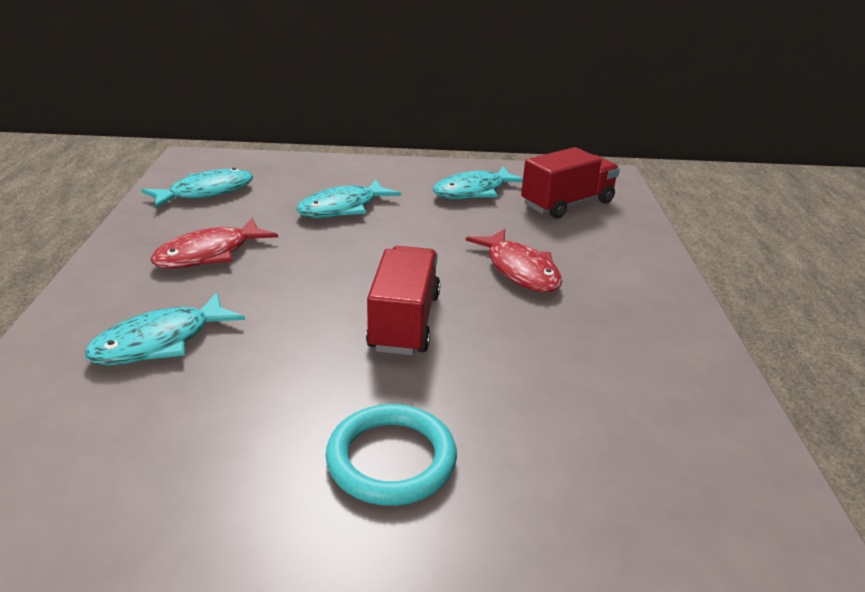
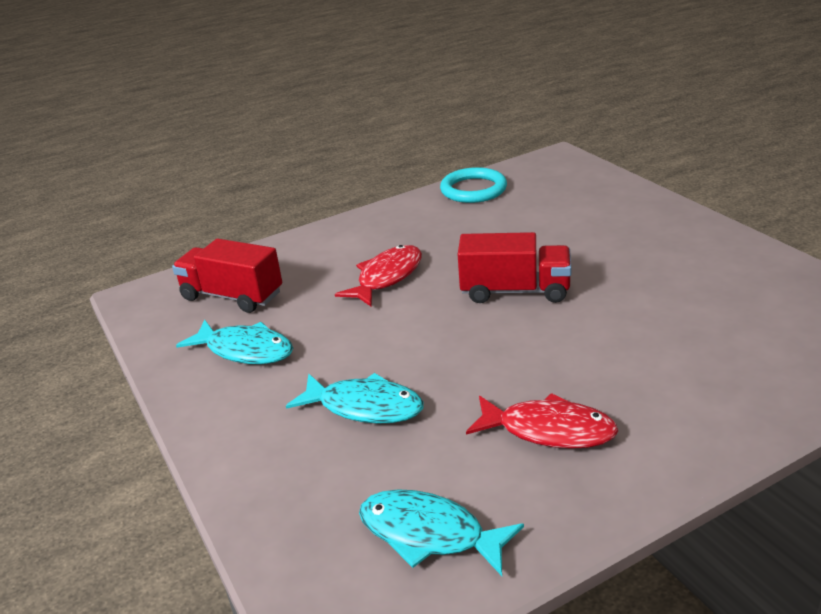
camera: 115 degrees left, 0 degrees up
(160, 342) = (679, 369): turquoise fish -> none
(391, 459) = (634, 245): turquoise ring -> turquoise ring (473, 189)
(404, 322) = (515, 291): red truck -> red truck turned 150 degrees counterclockwise

